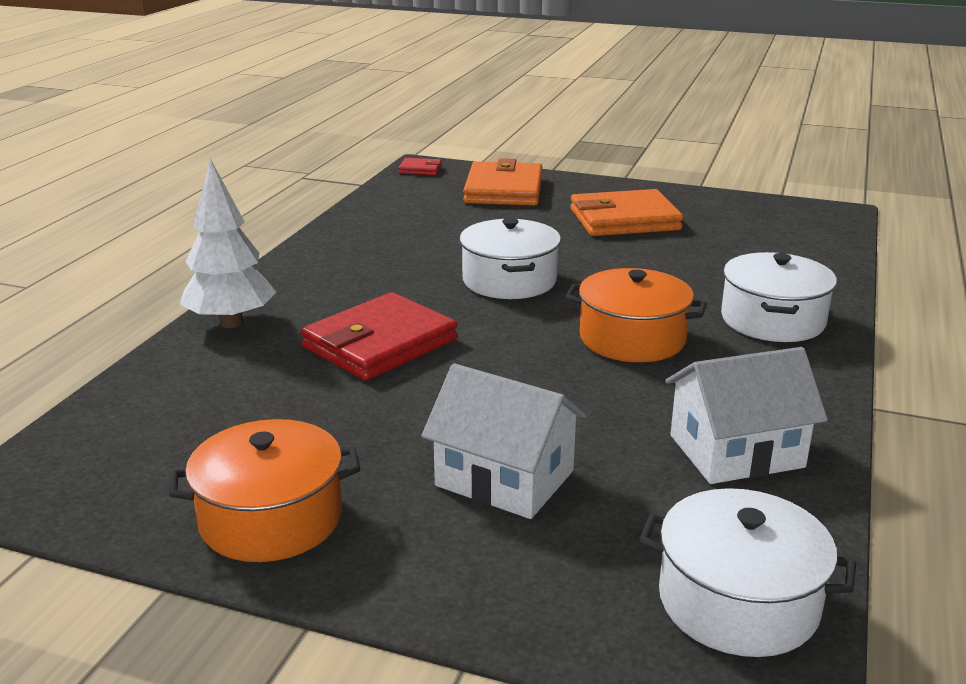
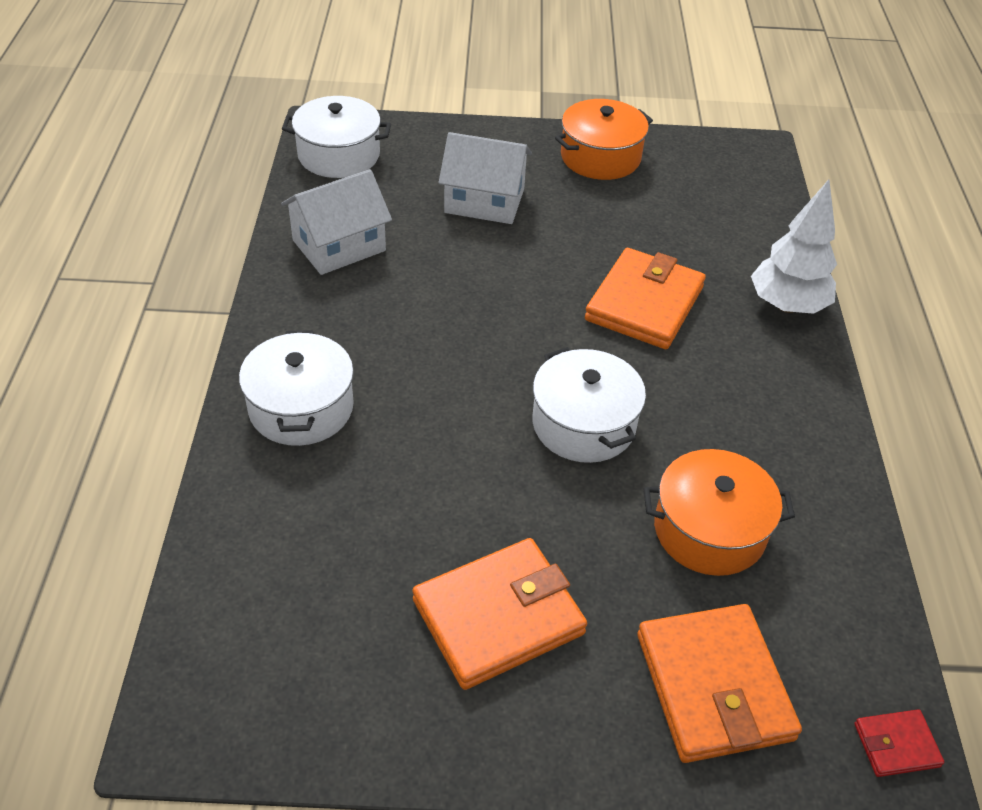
camera: 160 degrees right, 20 degrees up
(380, 343) = (644, 303): red wallet -> orange wallet
(632, 339) = (433, 352): orange pot -> orange pot (709, 530)

